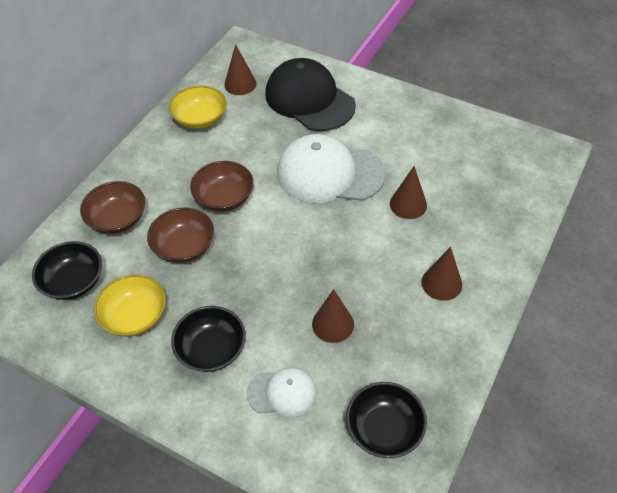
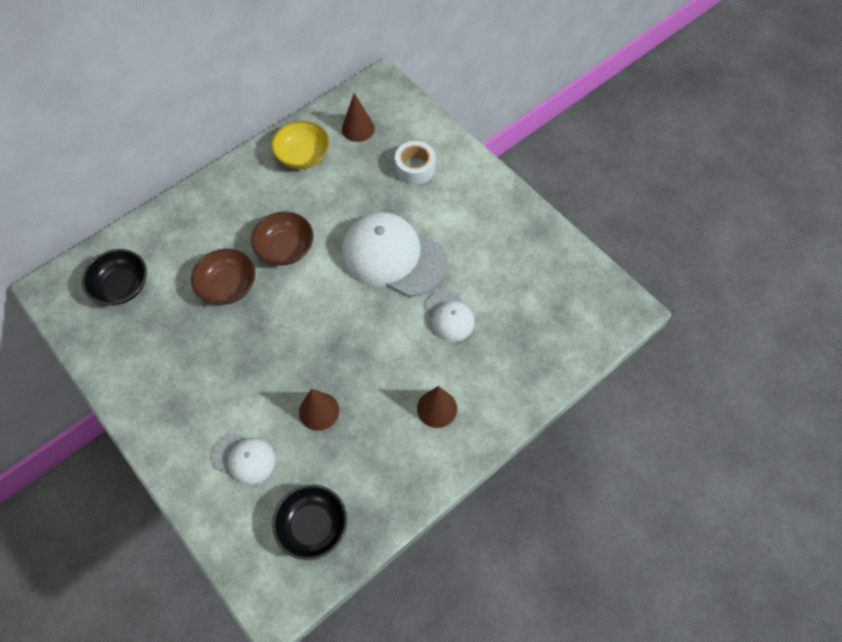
camera: 20 degrees right, 10 degrees up
(117, 219) = (184, 237): brown bowl -> none
(134, 316) = (157, 339): yellow bowl -> none
(211, 349) = (205, 395): black bowl -> none
(309, 99) = (415, 168): black cap -> white tape
(408, 204) = (449, 316): brown cone -> white cap

